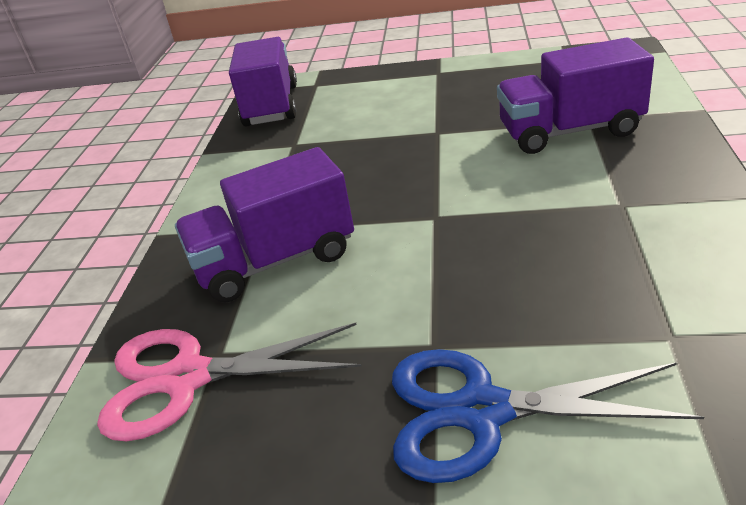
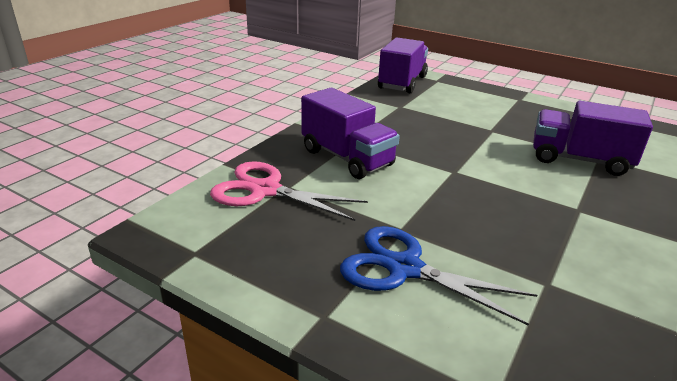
camera: 20 degrees right, 5 degrees down
(275, 261) = (347, 158): purple truck -> purple truck turned 135 degrees counterclockwise

